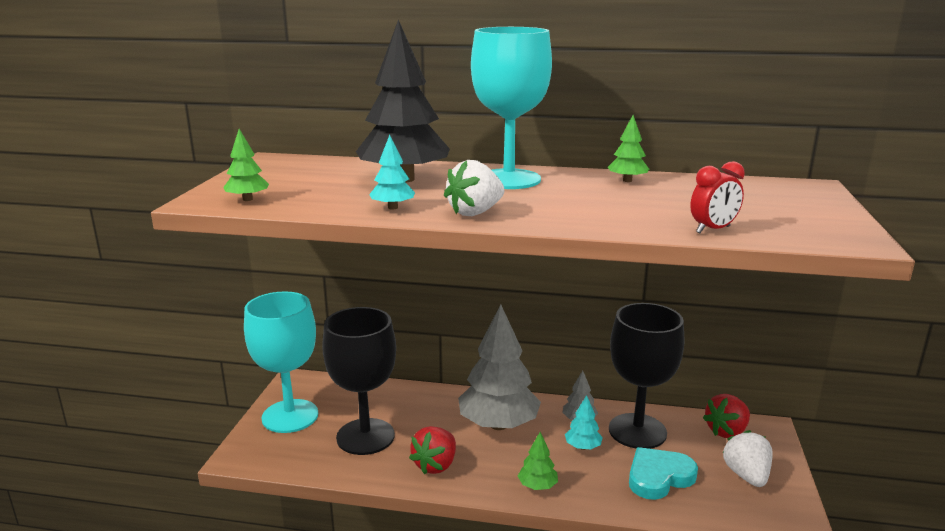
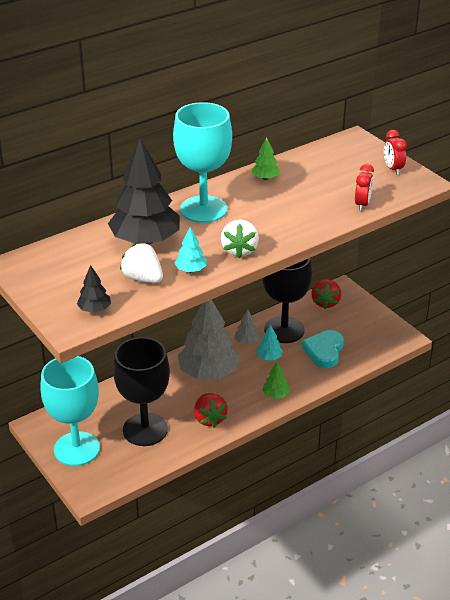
camera: 45 degrees left, 15 degrees up
(247, 199) = (94, 309): green tree -> black tree
(746, 475) = (360, 324): white strawberry -> white strawberry (143, 278)
(824, 218) = (393, 169): none -> red clock

